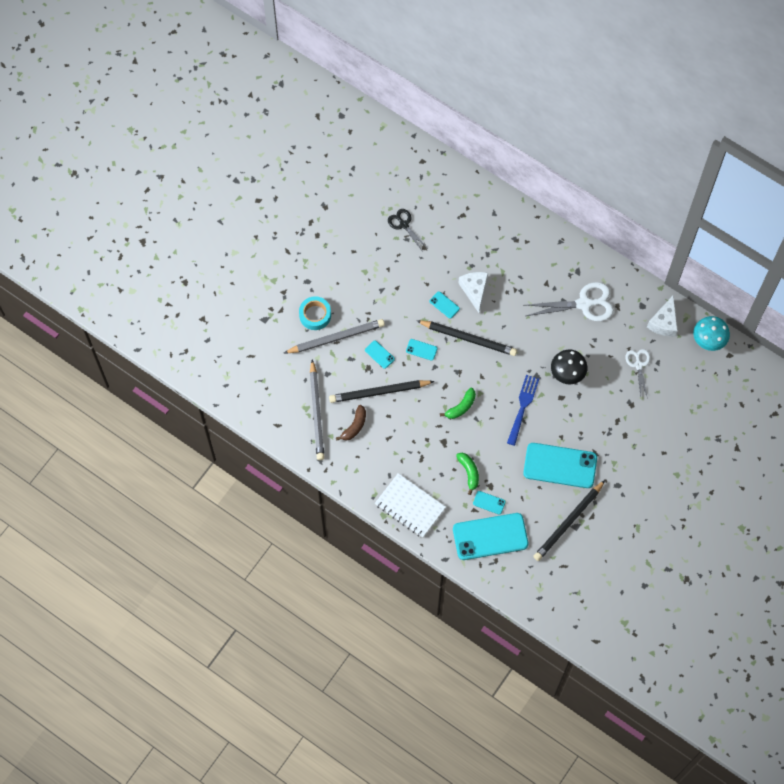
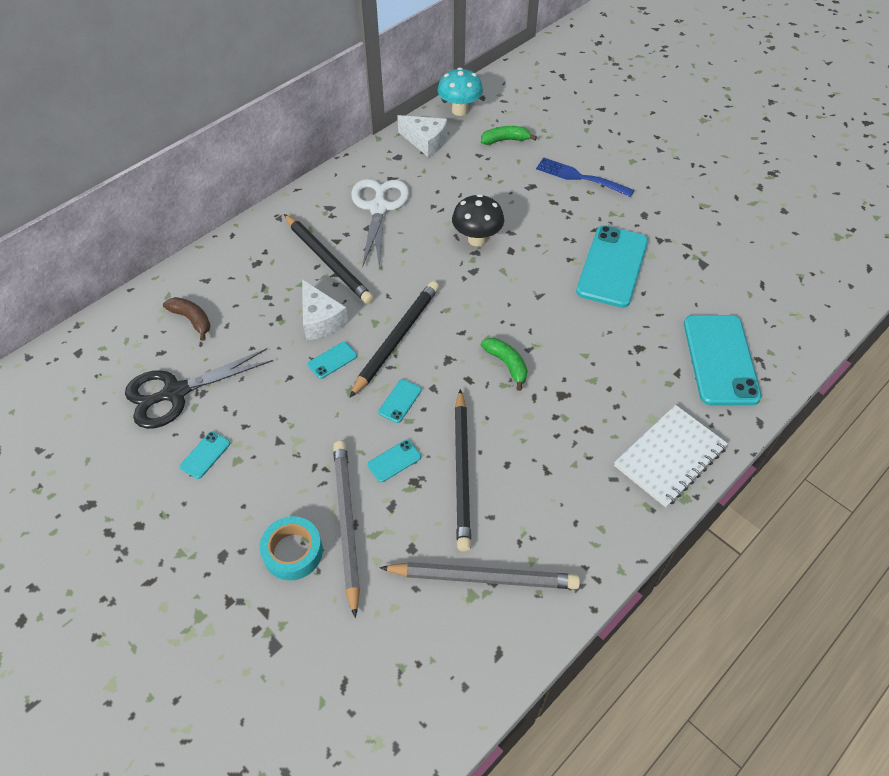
camera: 80 degrees left, 15 degrees down
(354, 426) = (518, 518): brown banana -> brown banana (192, 320)
(404, 224) = (175, 392): black scissors -> black scissors, size x1.71
(469, 472) = (616, 370): green banana -> green banana (505, 140)
(474, 290) = (320, 320): white cheese -> white cheese turned 120 degrees counterclockwise
(489, 502) = (666, 353): turquoise phone -> turquoise phone (205, 455)
(523, 407) = (518, 293): blue fork -> blue fork (580, 177)
(568, 522) = (696, 270): black pencil -> black pencil (328, 261)
(638, 365) = (478, 171): white scissors -> none

